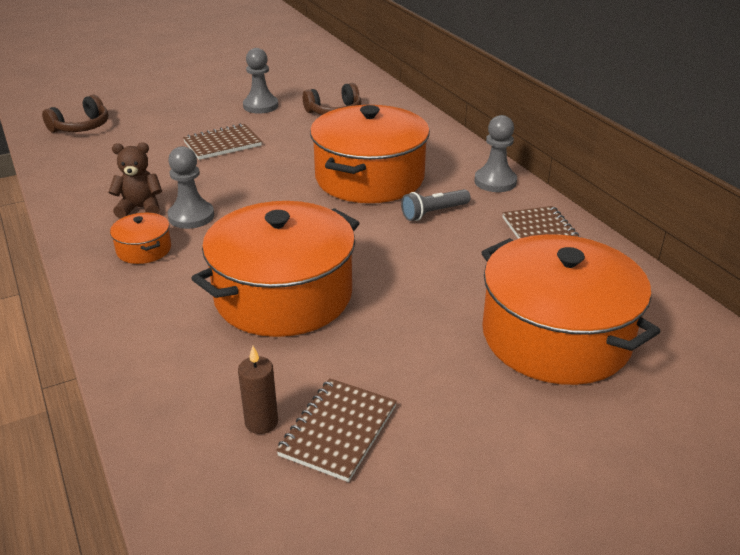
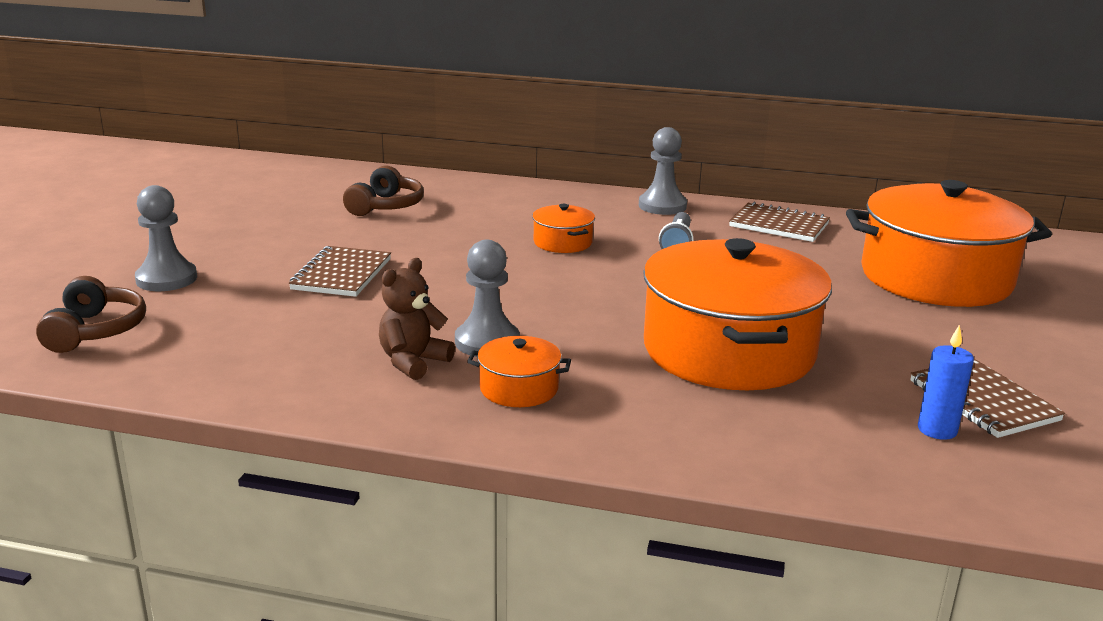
camera: 50 degrees left, 10 degrees down
(260, 106) = (288, 228): grey pawn -> grey pawn (166, 279)
(261, 422) = (937, 430): brown candle -> blue candle
(369, 178) = (562, 242): orange pot -> orange pot, size x0.43

